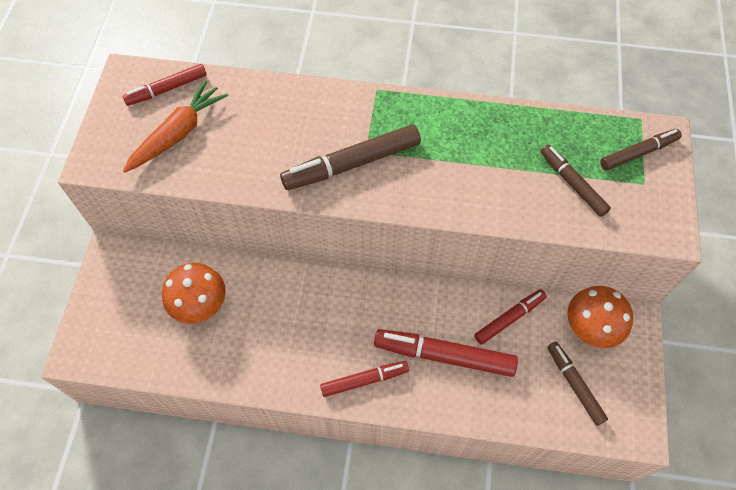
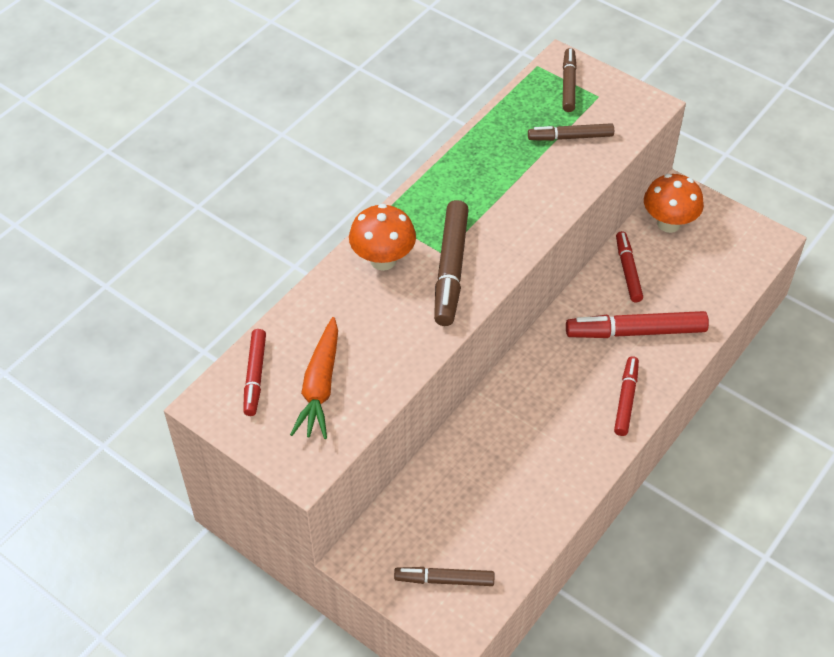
camera: 60 degrees left, 10 degrees down
(178, 133) = (320, 386): orange carrot -> orange carrot turned 150 degrees counterclockwise
(201, 306) = (472, 498): orange mushroom -> orange mushroom (383, 260)
(444, 355) = (635, 332): red marker -> red marker turned 45 degrees clockwise
(574, 384) = (710, 258): brown marker -> brown marker (444, 580)

